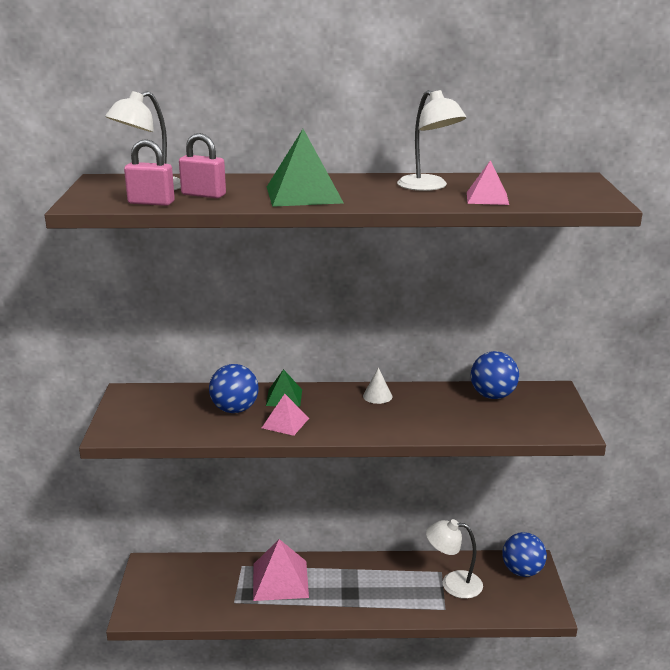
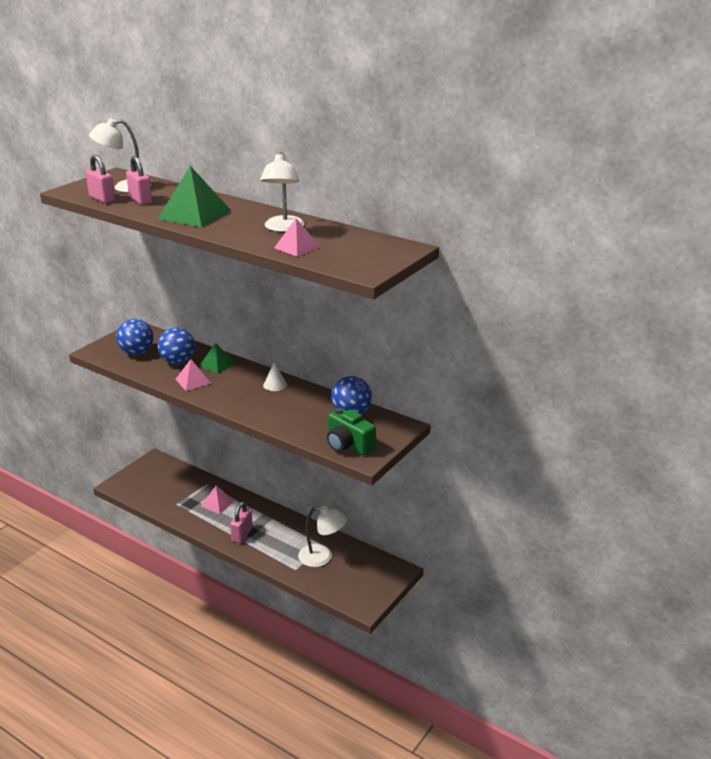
camera: 35 degrees right, 5 degrees up
(280, 580) = (217, 503): pink pyramid -> pink pyramid, size x0.57
(347, 600) = (242, 534): none -> pink padlock
(453, 583) = (322, 557): white lamp -> white lamp turned 150 degrees clockwise
(522, 571) = (381, 572): blue ball -> blue ball (137, 352)
(540, 425) = (348, 445): none -> green camera

